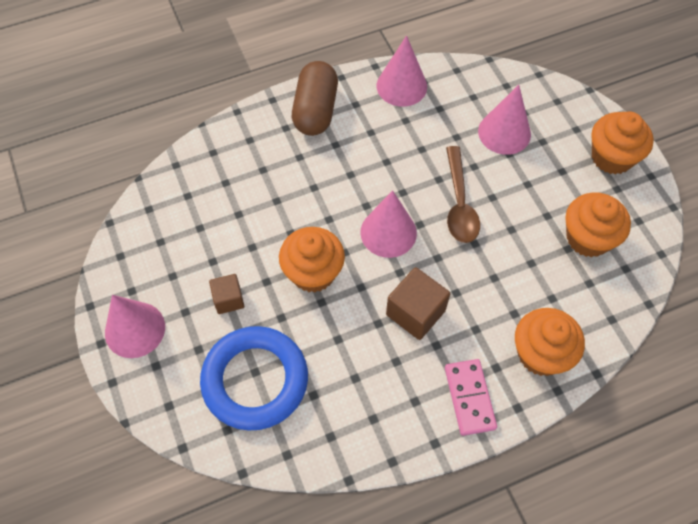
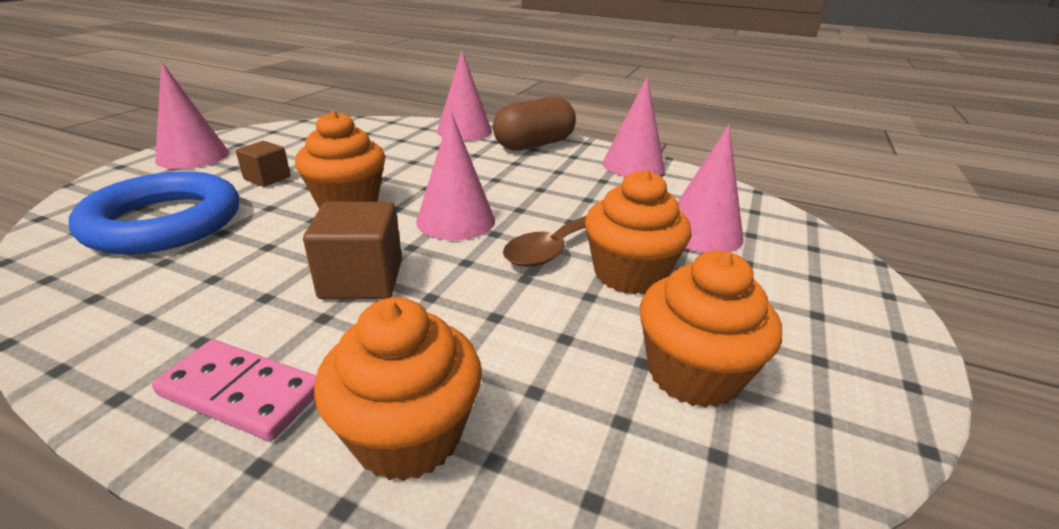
camera: 45 degrees right, 30 degrees down
(247, 132) = (464, 131): none -> pink cone
(469, 398) = (242, 392): pink domino -> pink domino turned 75 degrees clockwise
(612, 157) = (849, 327): orange cupcake -> orange cupcake (629, 274)

